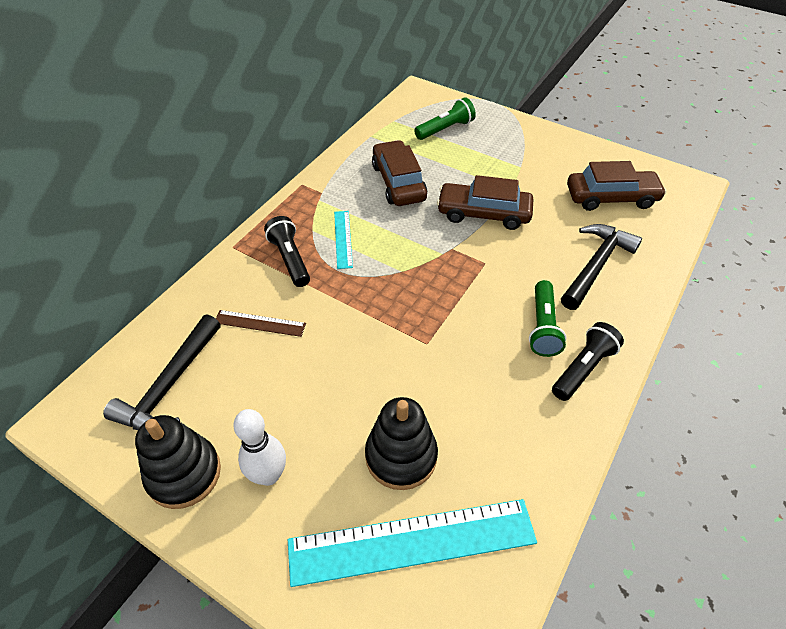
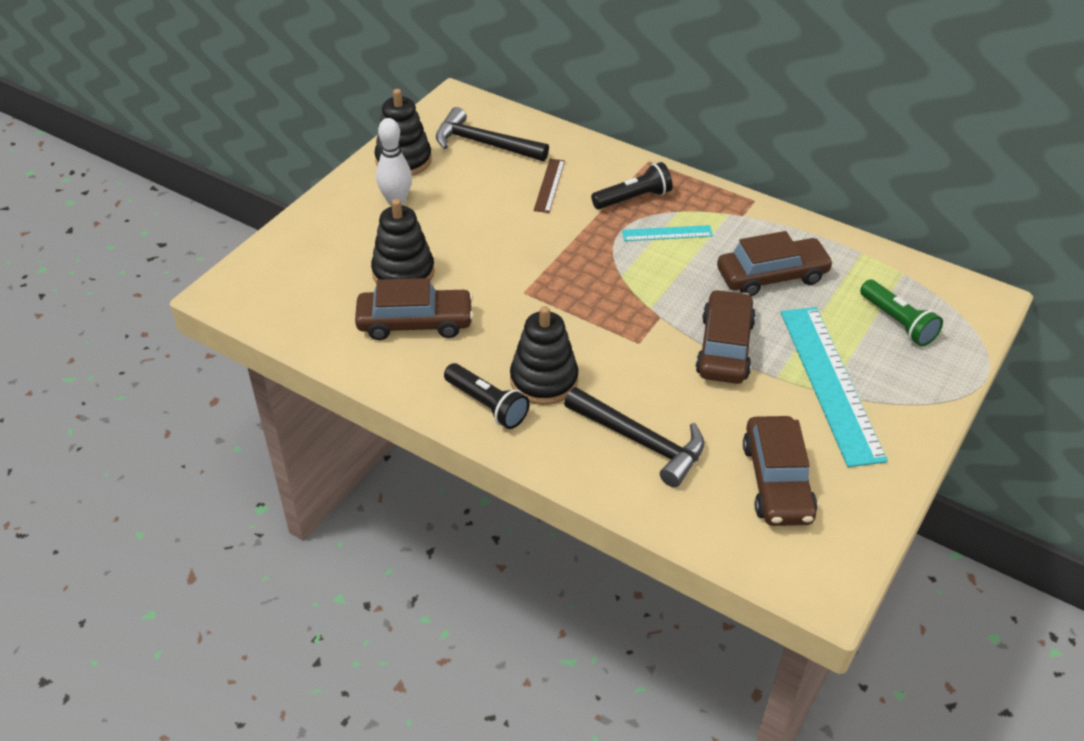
camera: 90 degrees right, 5 degrees down
(412, 541) = (329, 277): turquoise ruler -> turquoise ruler (830, 383)
(481, 437) = (415, 323): none -> brown car
(543, 327) = (544, 380): green flashlight -> black stacking toy

